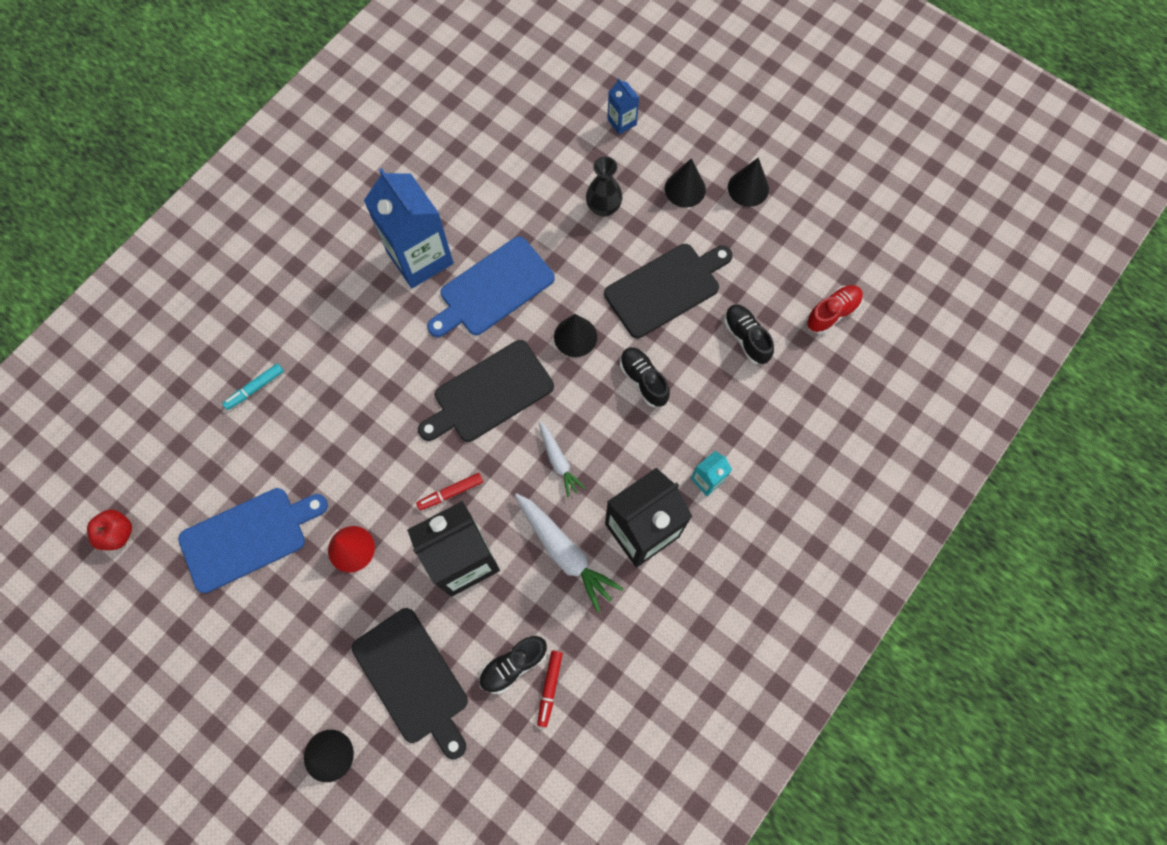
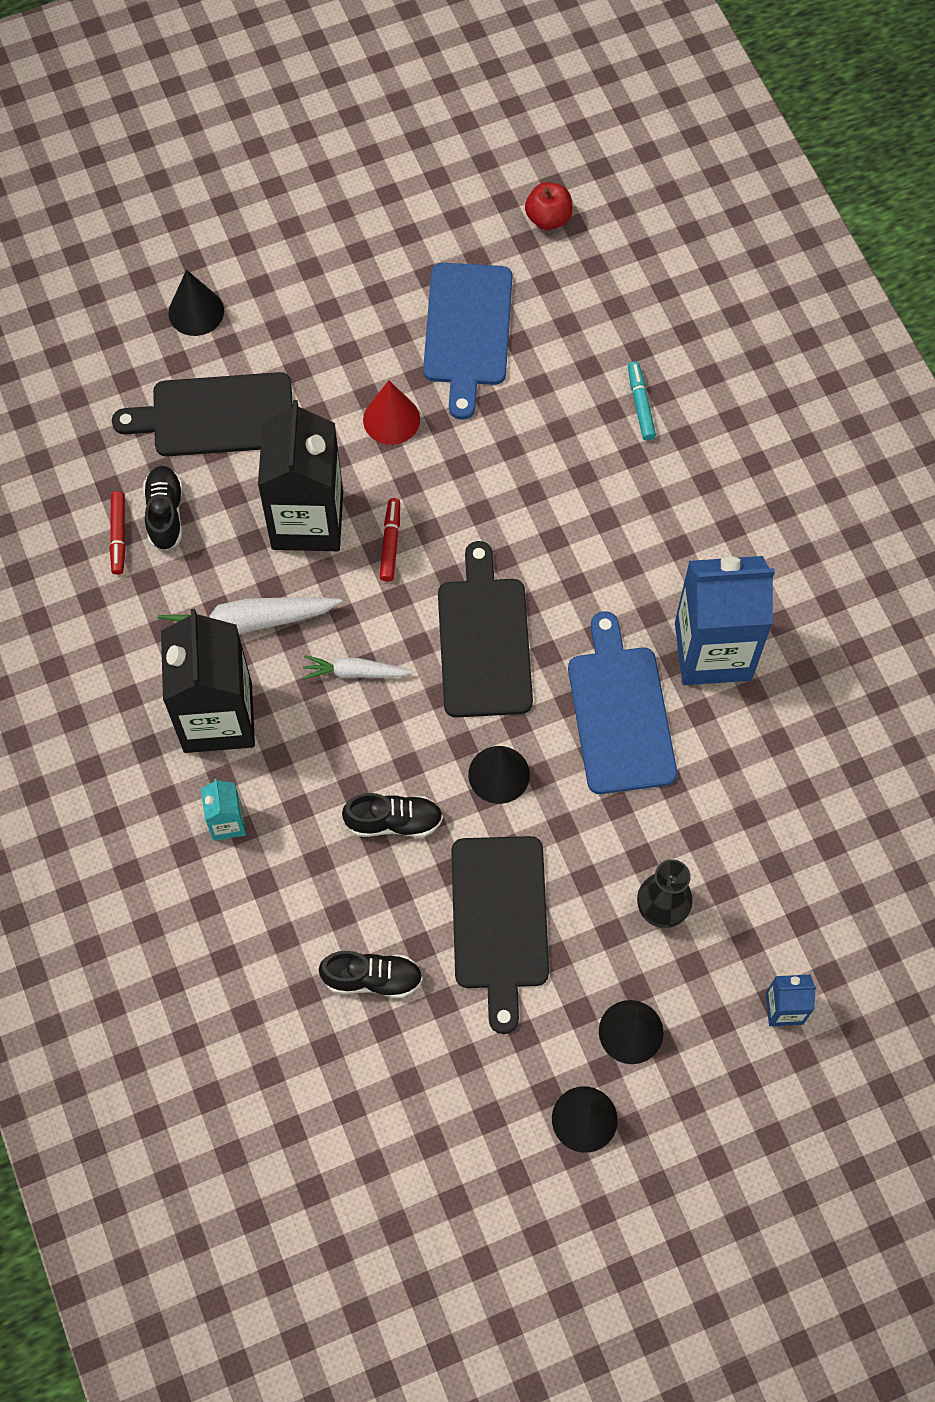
camera: 120 degrees right, 5 degrees down
(549, 688) = (118, 536): red marker -> red marker turned 135 degrees counterclockwise
(832, 313) = (339, 1112): red shoe -> none

